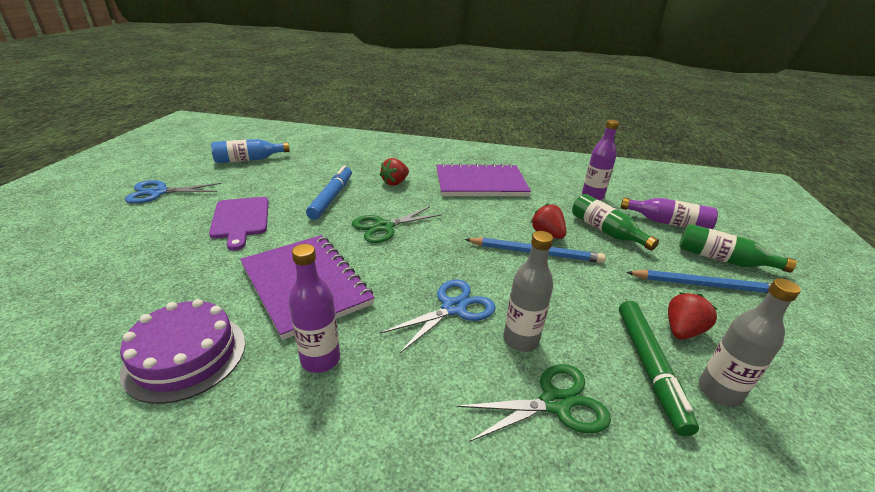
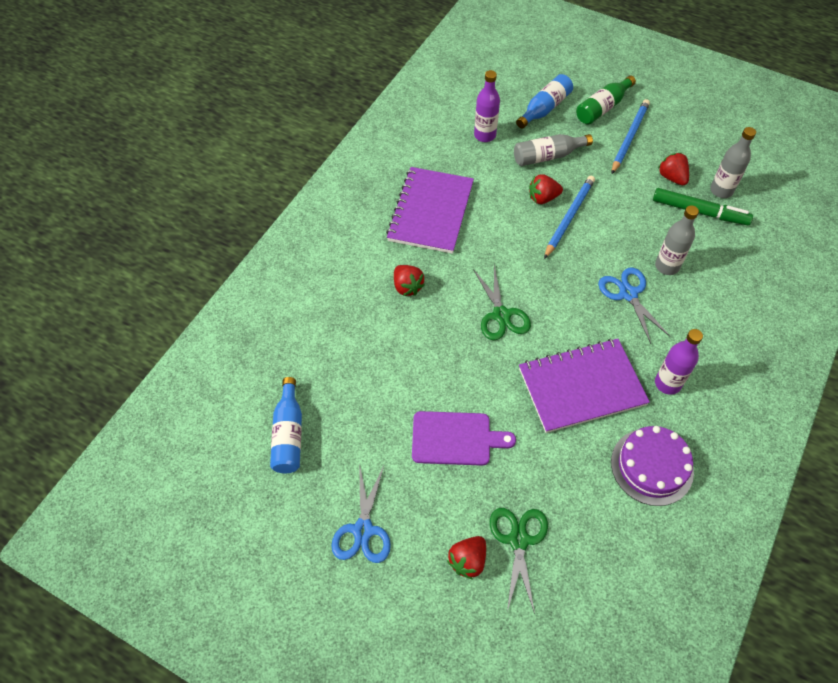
camera: 70 degrees left, 25 degrees up
(108, 239) = (468, 561): none -> red strawberry
(331, 198) = (427, 352): blue marker -> none
(555, 403) = (719, 269): green scissors -> green scissors (518, 540)
(606, 231) = (547, 156): green bottle -> grey bottle
(668, 223) = (544, 109): purple bottle -> blue bottle

